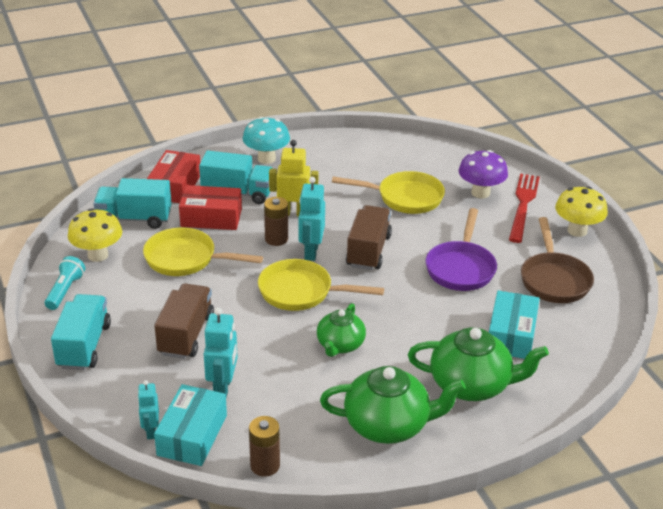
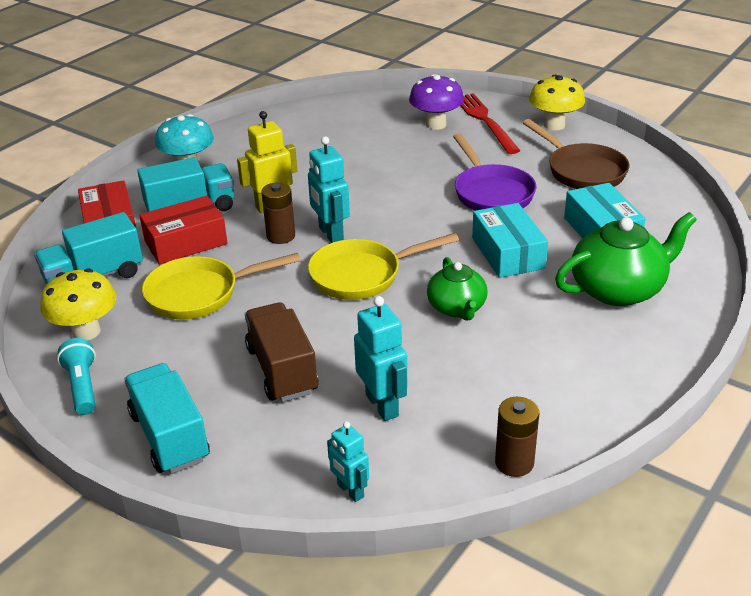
camera: 30 degrees left, 0 degrees up
(192, 435) = (402, 471): turquoise box -> turquoise box (508, 253)
(368, 251) = (388, 211): brown truck -> none
(388, 425) = (587, 361): green teapot -> none
(404, 198) = (370, 153): yellow pan -> none

